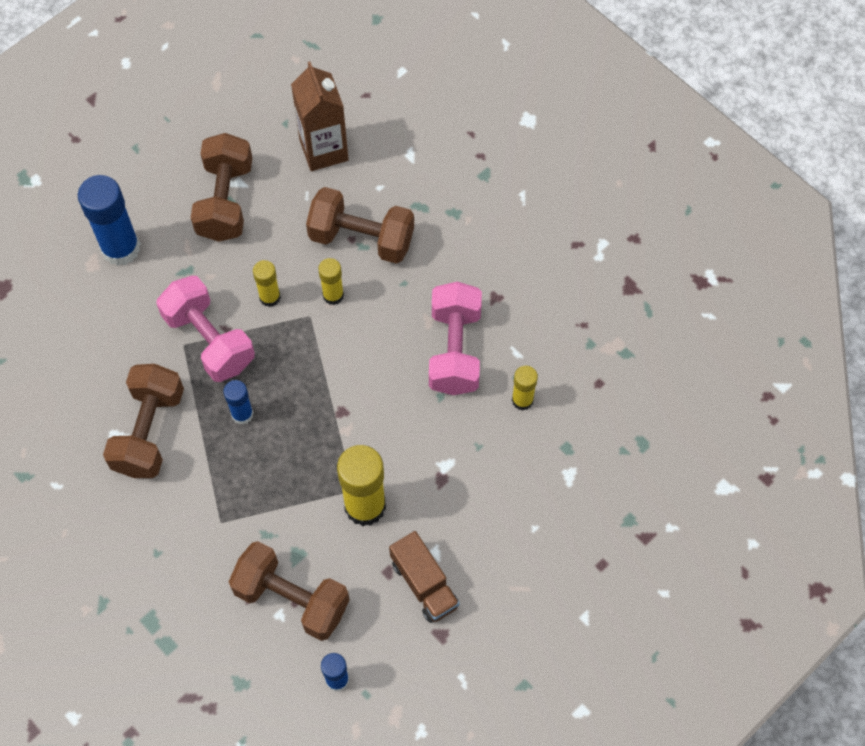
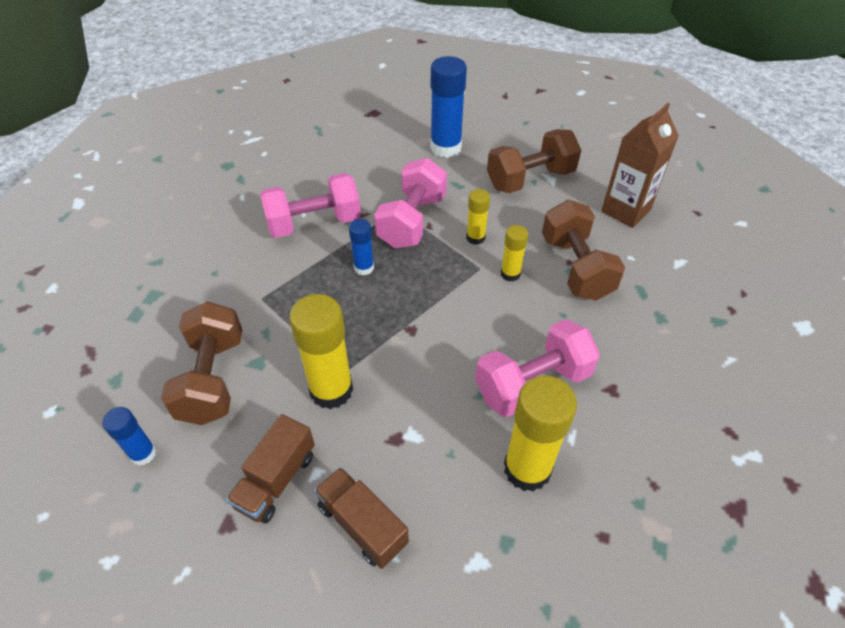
camera: 60 degrees right, 15 degrees down
(149, 431) = (314, 223): brown dumbbell -> pink dumbbell
(498, 538) = (362, 525): none -> brown truck
(522, 400) = (527, 469): yellow glue stick -> yellow glue stick, size x1.86

